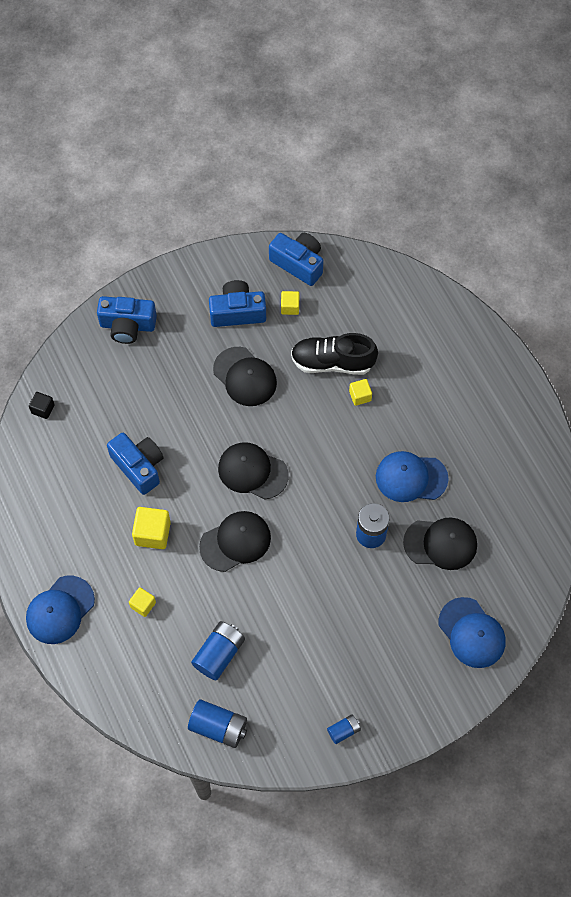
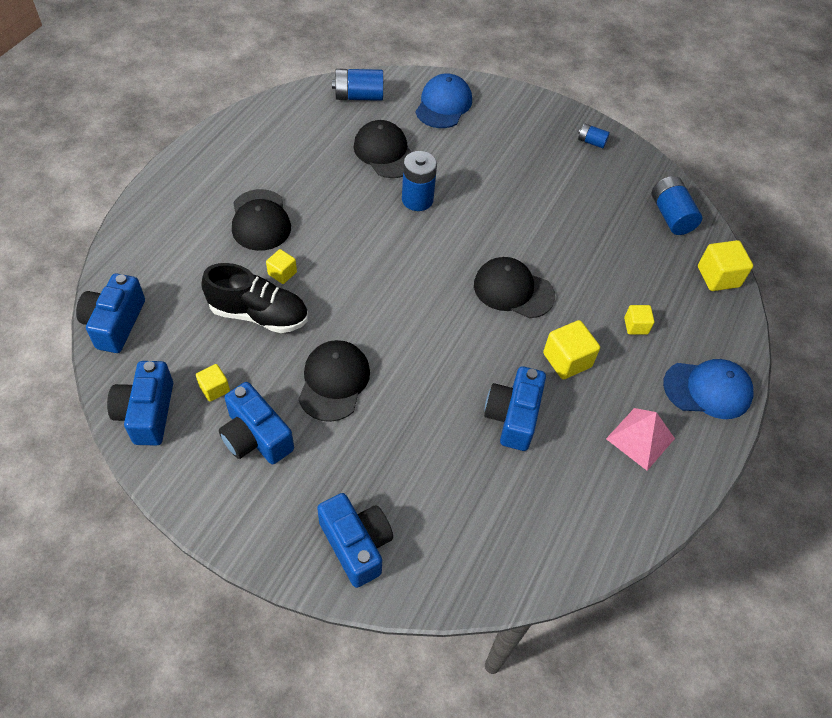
camera: 130 degrees left, 10 degrees down
(43, 409) = (533, 563): black cube -> none
(63, 533) = (640, 438): none -> pink pyramid
(137, 709) = (718, 277): none -> yellow cube
(219, 654) = (618, 247): blue battery -> blue battery (358, 96)
(252, 471) = (434, 315): black cap -> black cap (260, 220)
(332, 362) = (259, 314): black shoe -> black shoe turned 45 degrees counterclockwise
(384, 276) = (115, 323): none -> blue camera
(411, 477) = (339, 197): blue cap -> none

